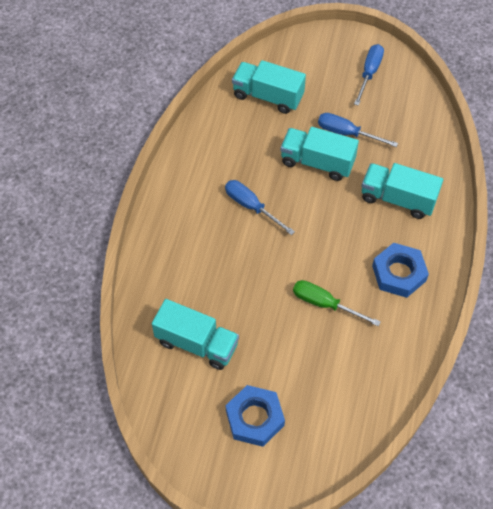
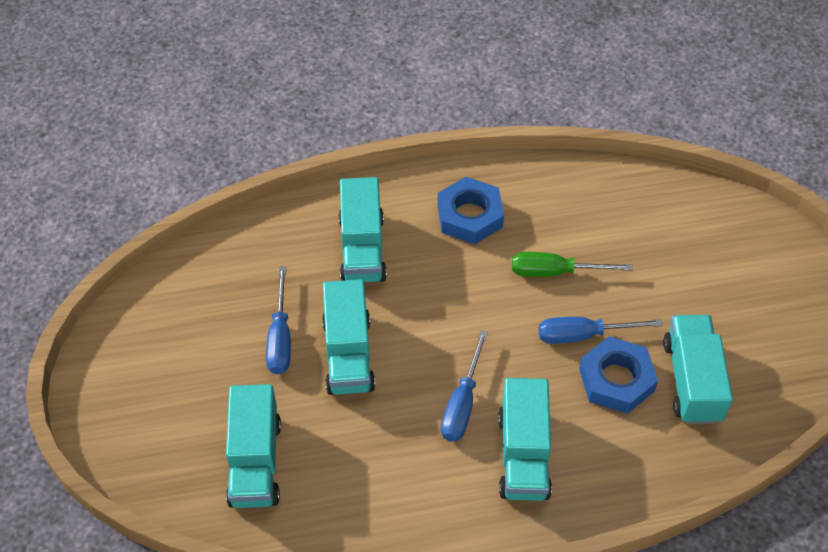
camera: 115 degrees left, 5 degrees down
(199, 223) = (523, 455): none -> turquoise truck
(254, 418) = (737, 286): blue nut -> blue nut (616, 379)
(325, 304) = (555, 272): green screwdriver -> green screwdriver turned 90 degrees clockwise
(369, 73) = (154, 348): blue screwdriver -> blue screwdriver (583, 335)

